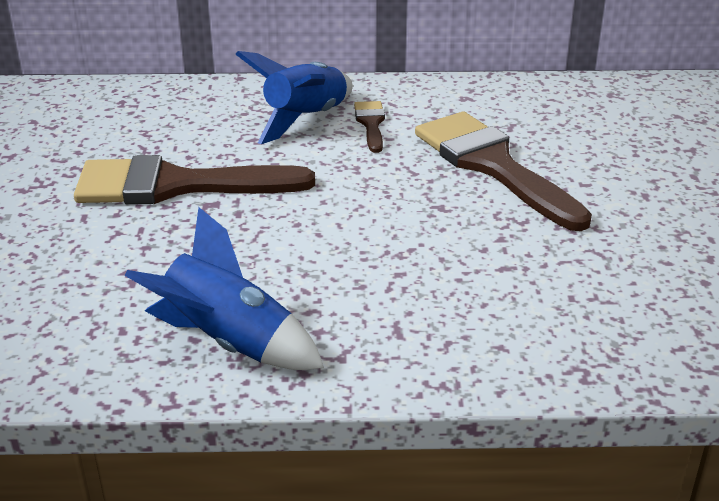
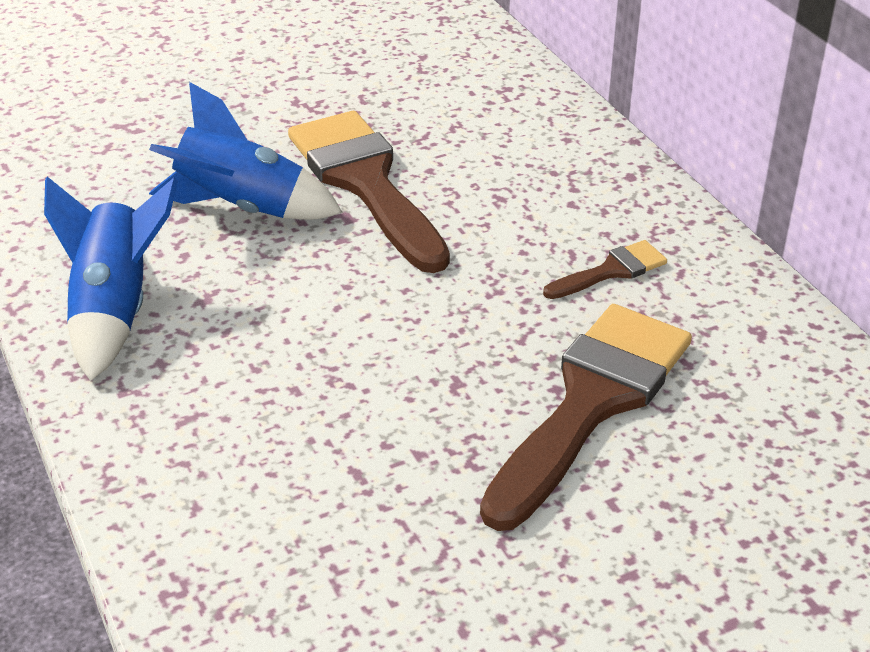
camera: 65 degrees right, 5 degrees up
(305, 119) = (577, 219): blue rocket -> blue rocket (241, 208)

